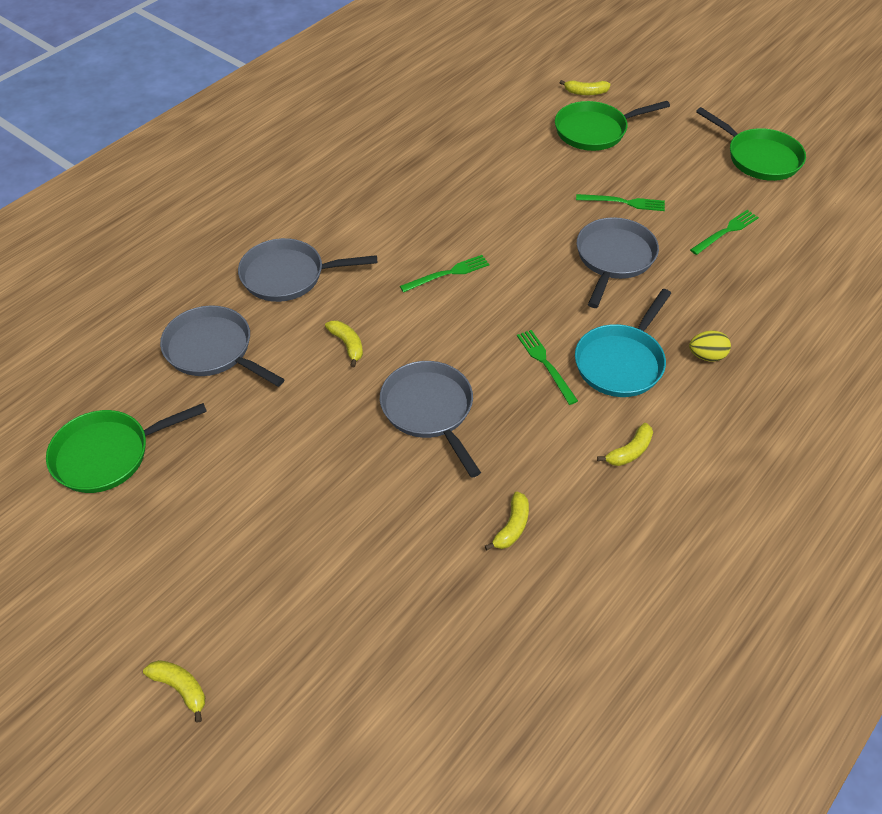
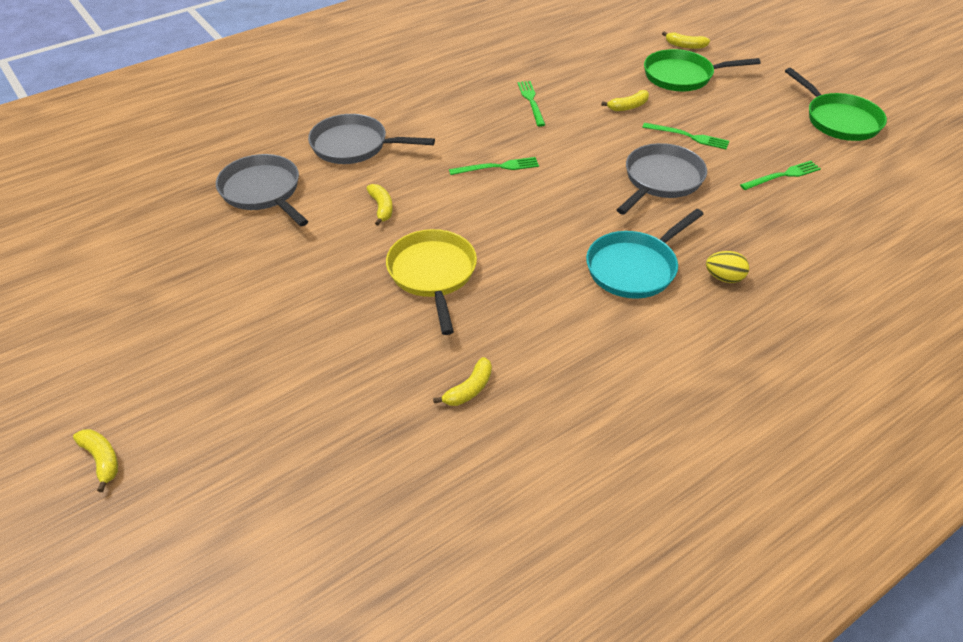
camera: 15 degrees right, 5 degrees down
(108, 454) = (136, 256): green pan -> none
(429, 411) = (433, 274): grey pan -> yellow pan
(545, 364) = (559, 256): green fork -> green fork (531, 101)
(629, 451) = (613, 346): yellow banana -> yellow banana (628, 107)

